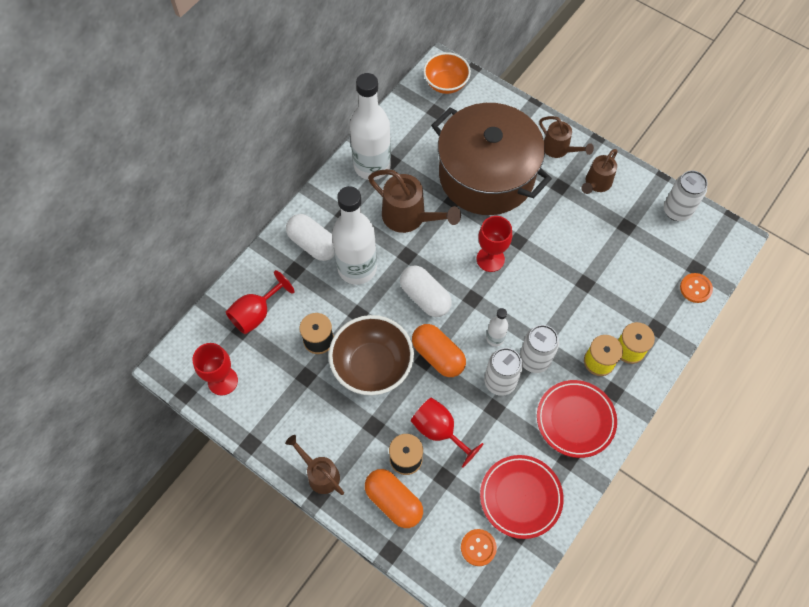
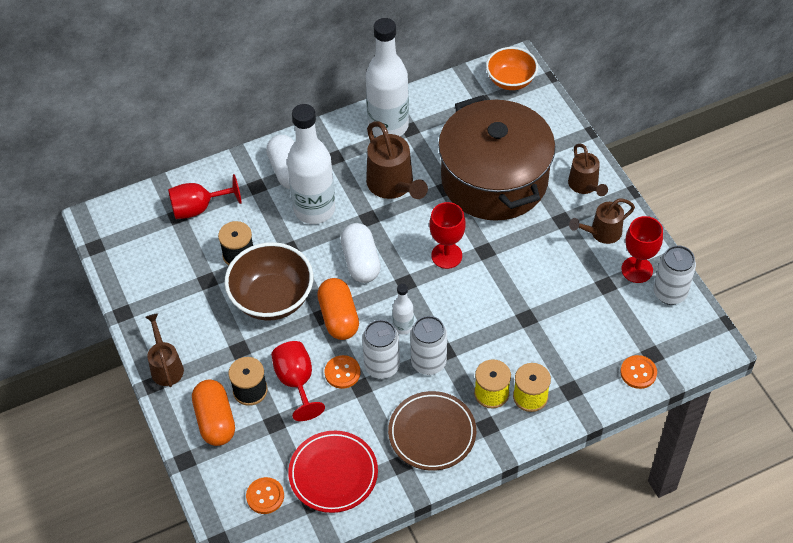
camera: 30 degrees right, 10 degrees down
(222, 381) = (133, 251): red goblet -> red goblet (637, 269)
(472, 403) = (342, 372): none -> orange button
(575, 420) = (432, 433): red plate -> brown plate

